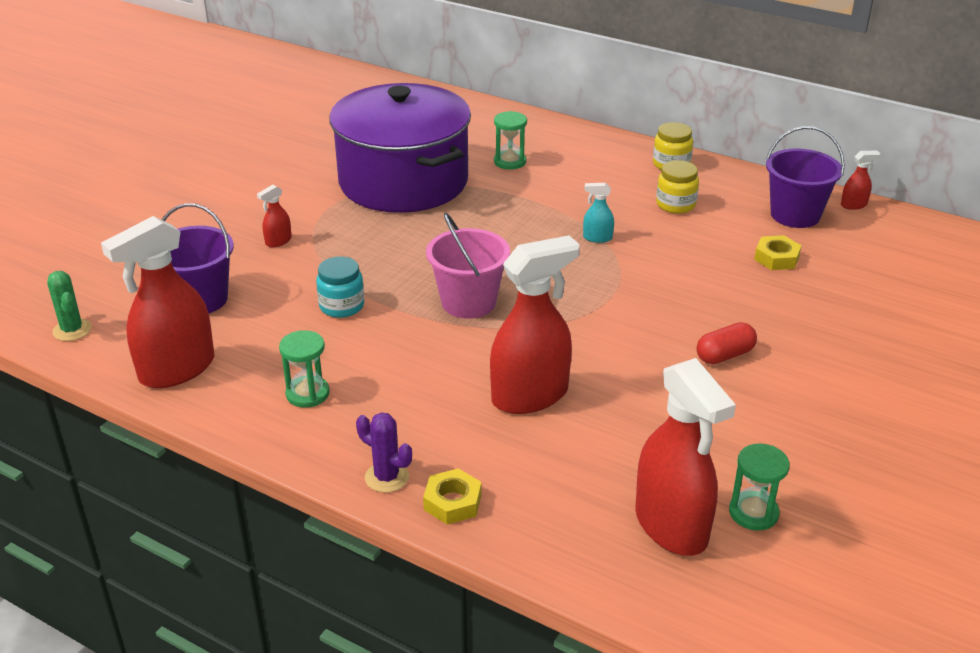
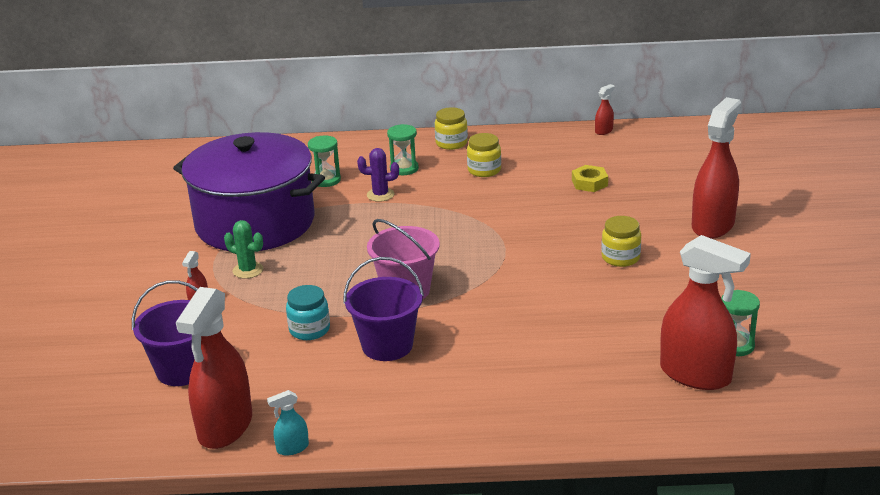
camera: 30 degrees left, 5 degrees down
(72, 330) = (92, 437): green cactus -> green cactus (248, 270)
(307, 394) = (354, 400): green hourglass -> green hourglass (404, 169)
(386, 477) = (478, 428): purple cactus -> purple cactus (380, 195)
(452, 502) = (541, 423): yellow nut -> none
(530, 396) = (520, 334): red spray bottle -> red spray bottle (713, 225)
(597, 238) = (452, 212): turquoise spray bottle -> turquoise spray bottle (292, 448)
(724, 355) = (620, 258): red capsule -> yellow jar
(795, 215) = (572, 150): purple bucket -> purple bucket (387, 345)

